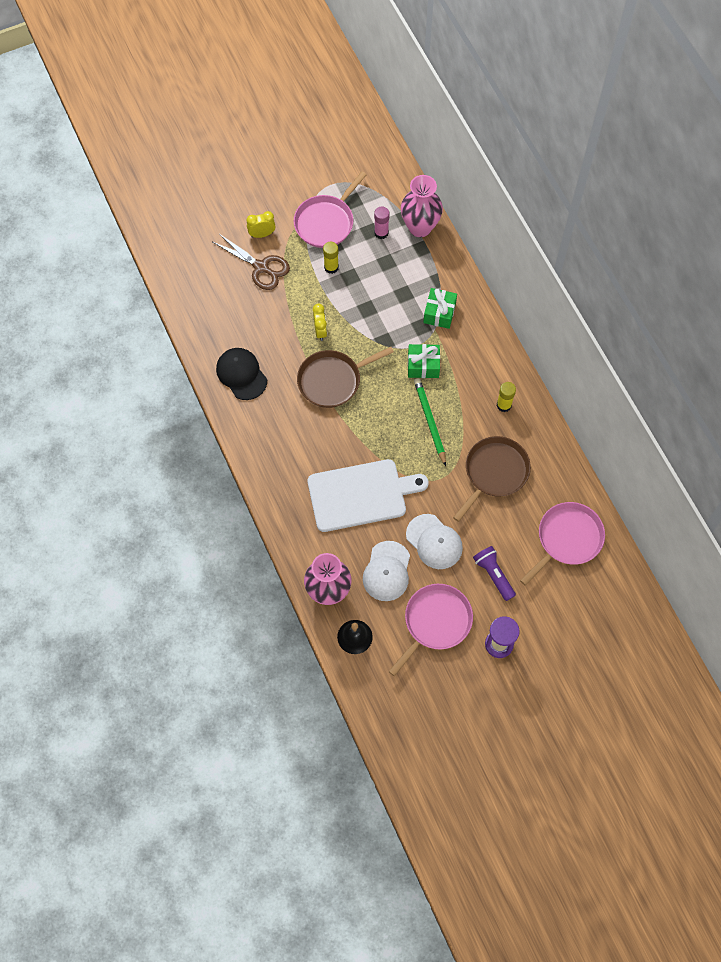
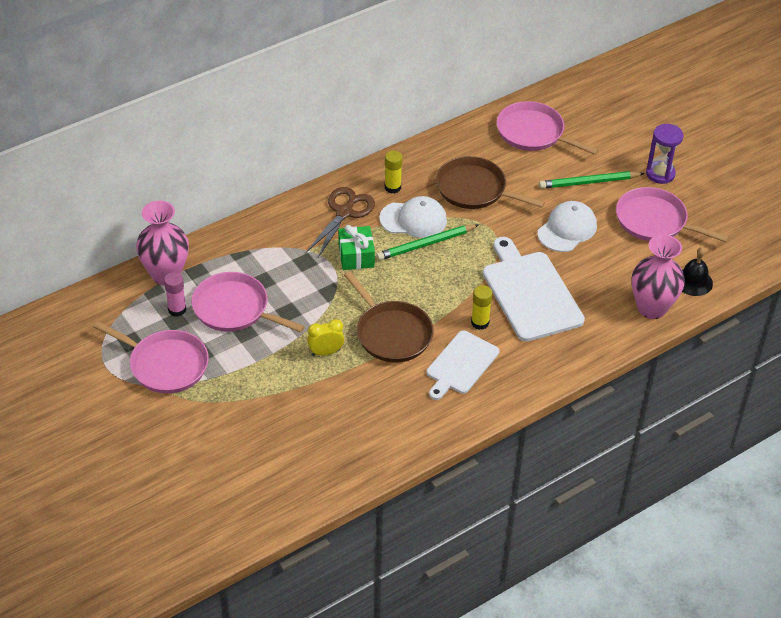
camera: 100 degrees left, 20 degrees down
(241, 374) = (401, 421): black cap -> none
(261, 267) = (241, 423): brown scissors -> brown scissors (344, 212)
(262, 234) = (189, 428): yellow clock -> none
(291, 426) = (461, 364): none -> white cutting board
(331, 267) = (233, 352): yellow glue stick -> yellow glue stick (480, 323)
(376, 272) = (234, 309): none -> pink pan
(387, 571) = (612, 263): white cap -> white cap (413, 219)
(439, 313) = (284, 248): green gift -> none
(493, 575) = (589, 182): purple flashlight -> green pencil

